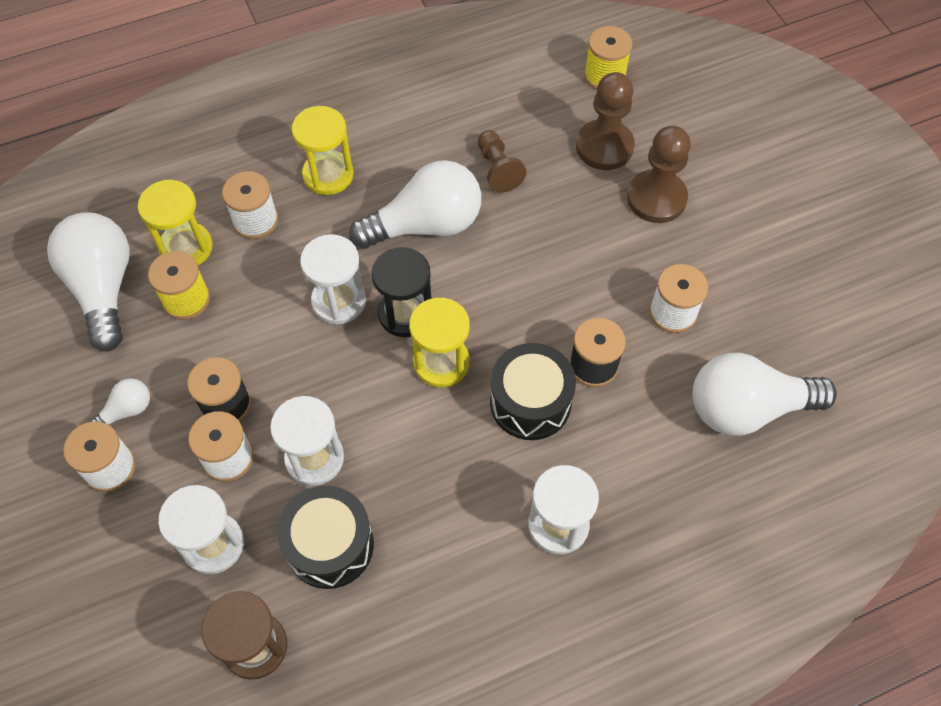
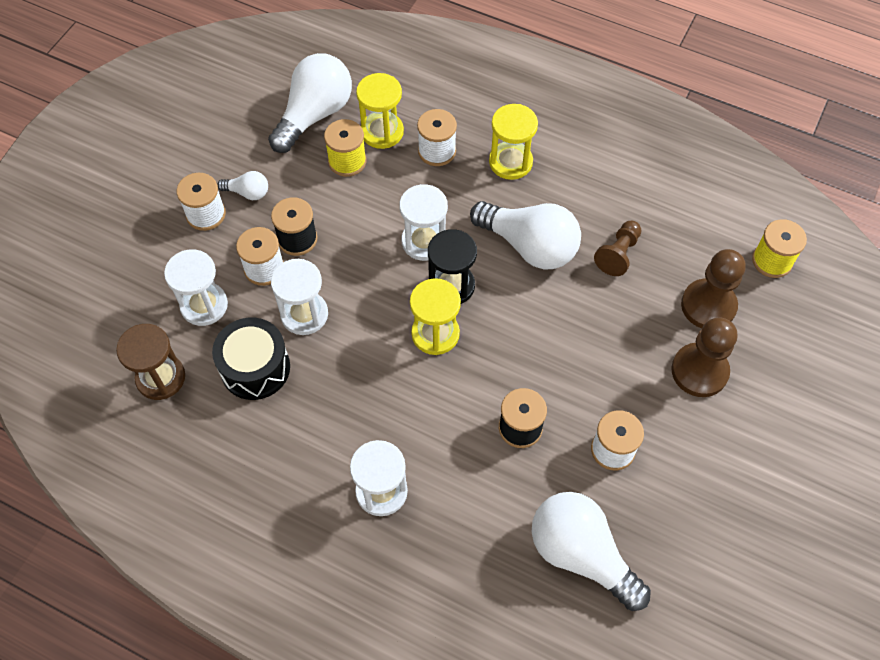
camera: 50 degrees right, 0 degrees up
(530, 402) = (455, 409): black drum -> none

